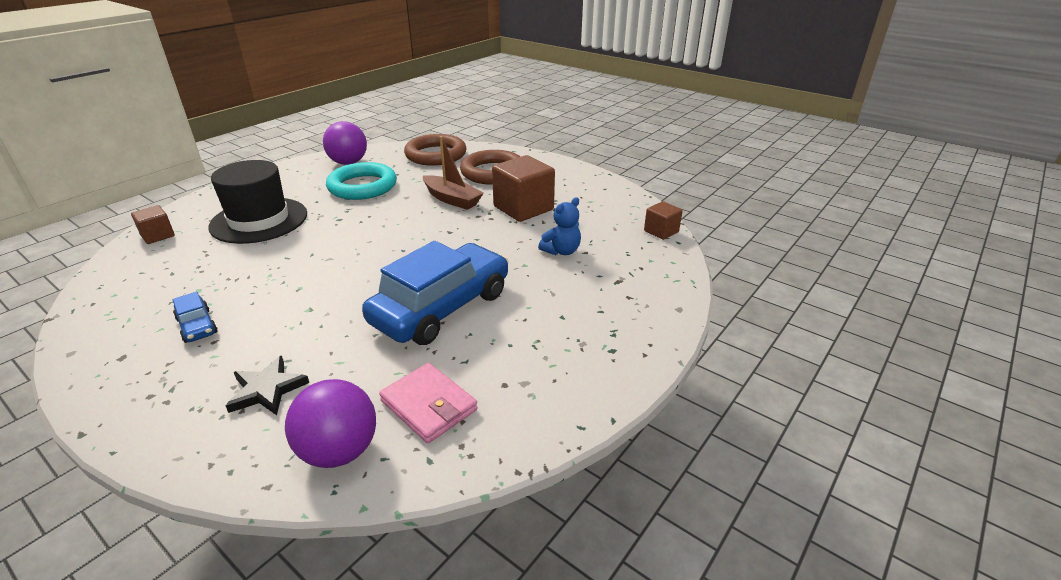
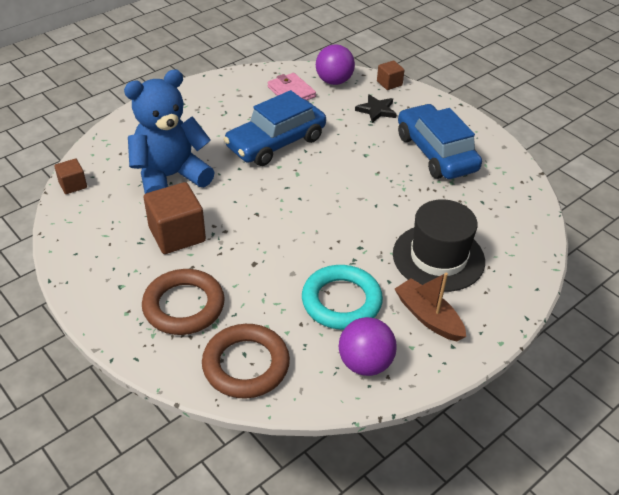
camera: 170 degrees left, 10 degrees up
(158, 236) = (525, 249): brown cube -> brown cube (389, 83)
(197, 326) = (435, 153): blue car -> blue car, size x2.34
(452, 199) = (244, 260): brown boat -> brown boat (428, 317)
(561, 251) = (170, 177): blue teddy bear -> blue teddy bear, size x2.31

